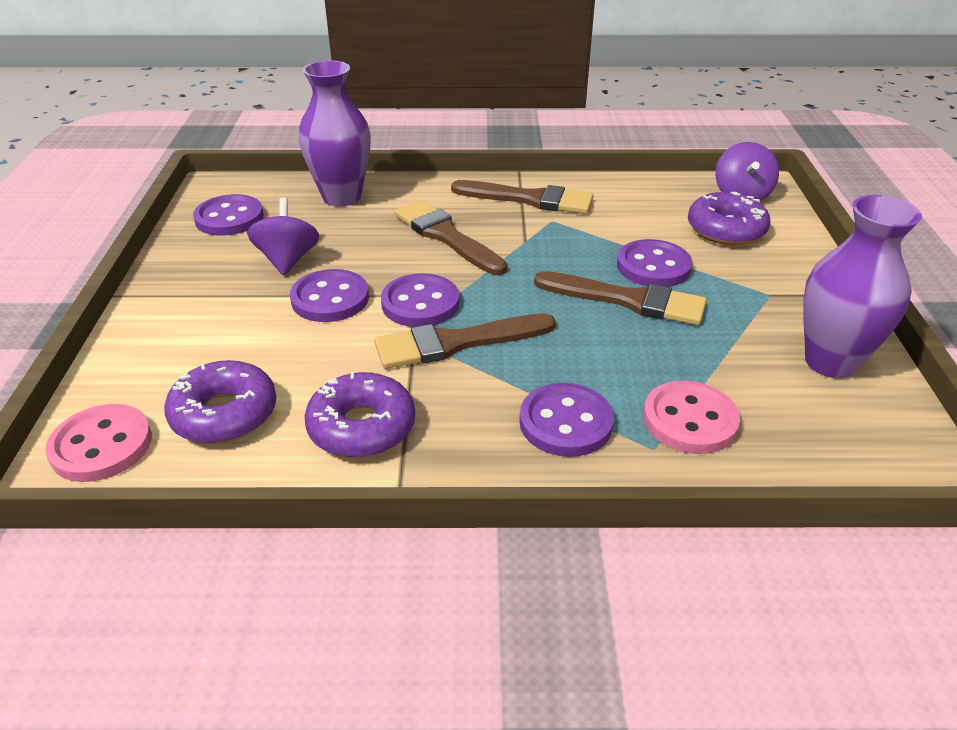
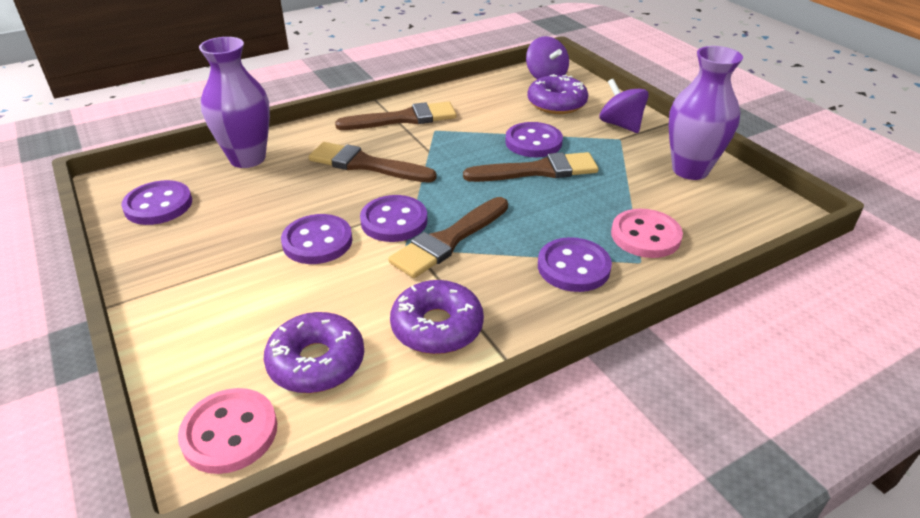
camera: 30 degrees left, 0 degrees up
(287, 260) = (249, 223): purple spinning top -> purple spinning top (620, 125)

